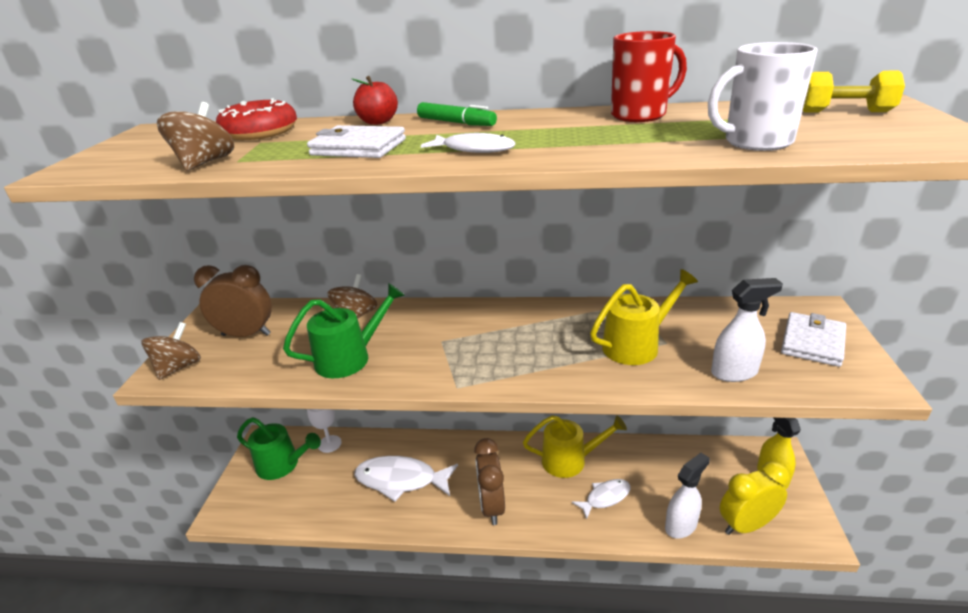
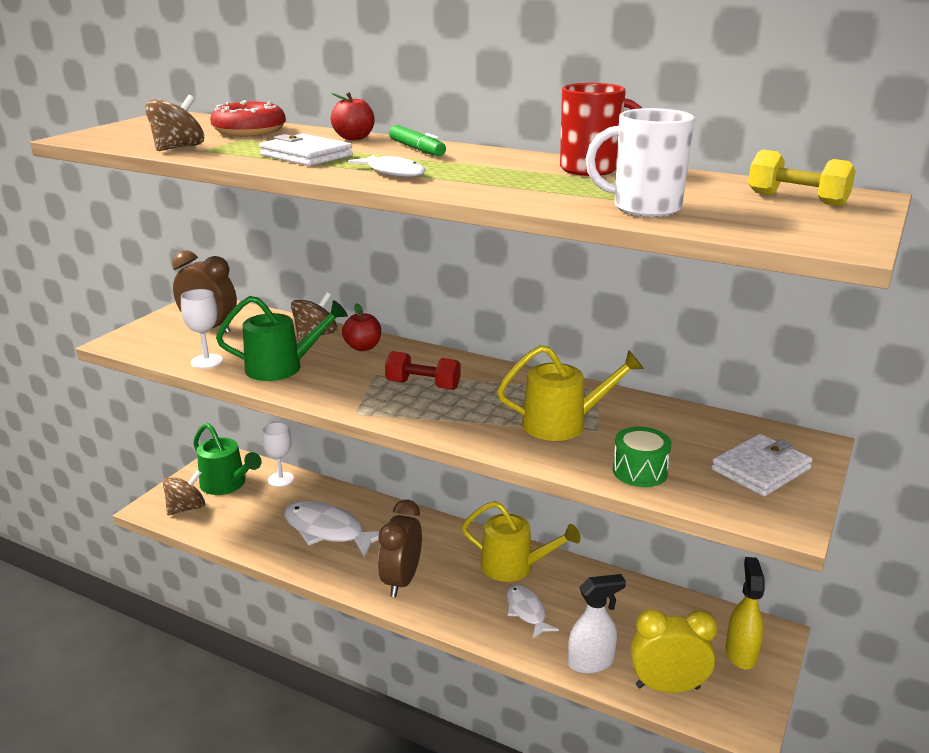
camera: 20 degrees right, 5 degrees down
(178, 367) = (138, 340): brown spinning top -> brown spinning top (186, 508)
(269, 372) = (206, 361): none -> white goblet
(408, 316) = (363, 347): none -> red apple
(492, 340) = (423, 385): none -> red dumbbell
(605, 497) = (526, 611): white fish -> white fish turned 105 degrees counterclockwise
(734, 372) = (640, 471): white spray bottle -> green drum

